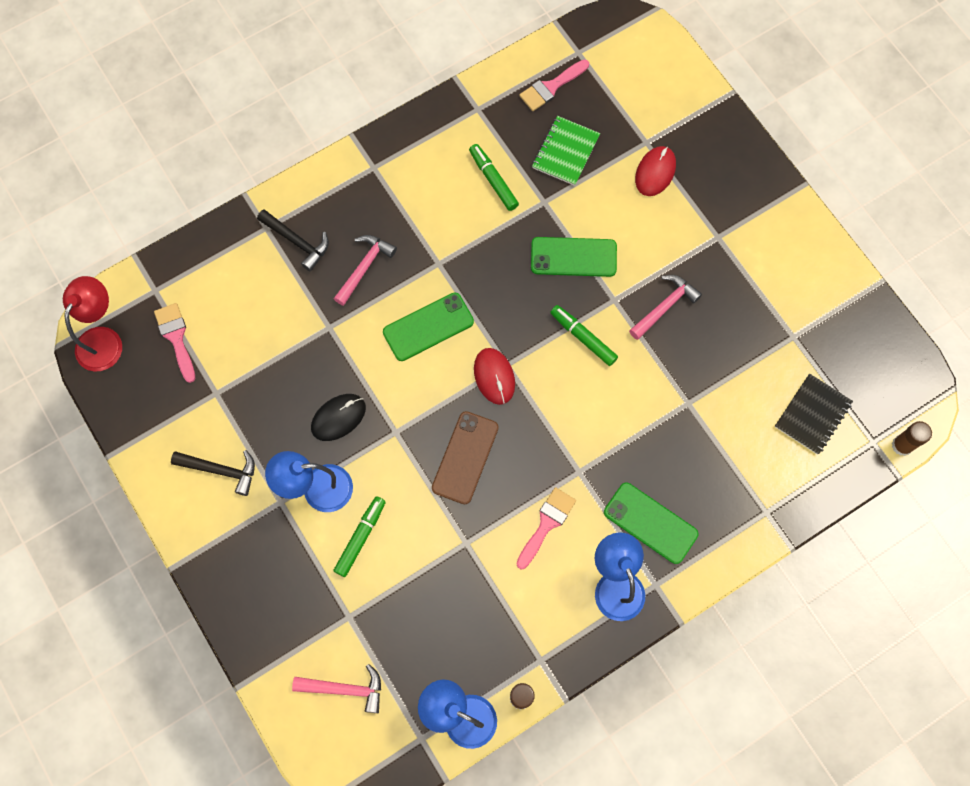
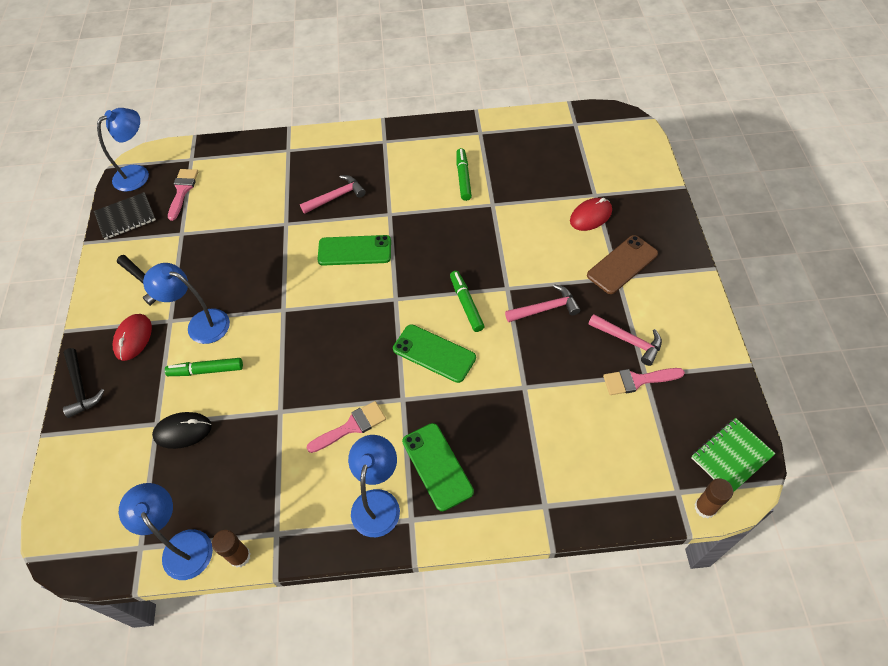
camera: 30 degrees right, 15 degrees down
(103, 339) = (138, 174): red lamp -> blue lamp
(297, 242) = (302, 165): black hammer -> black hammer (80, 387)
(338, 418) = (250, 283): black mouse -> black mouse (183, 431)
(345, 689) = (113, 476): pink hammer -> pink hammer (628, 341)
(360, 537) = (206, 370): green marker -> green marker turned 150 degrees counterclockwise
(465, 457) = (321, 349): brown phone -> brown phone (622, 265)
(494, 377) = (380, 303): red mouse -> red mouse (133, 338)
(551, 87) = (542, 137): pink brush -> pink brush (637, 380)
(565, 152) = (528, 179): green notebook -> green notebook (731, 456)
(573, 257) = (492, 247): green phone -> green phone (434, 353)
(812, 415) = (630, 444): black notebook -> black notebook (126, 217)

